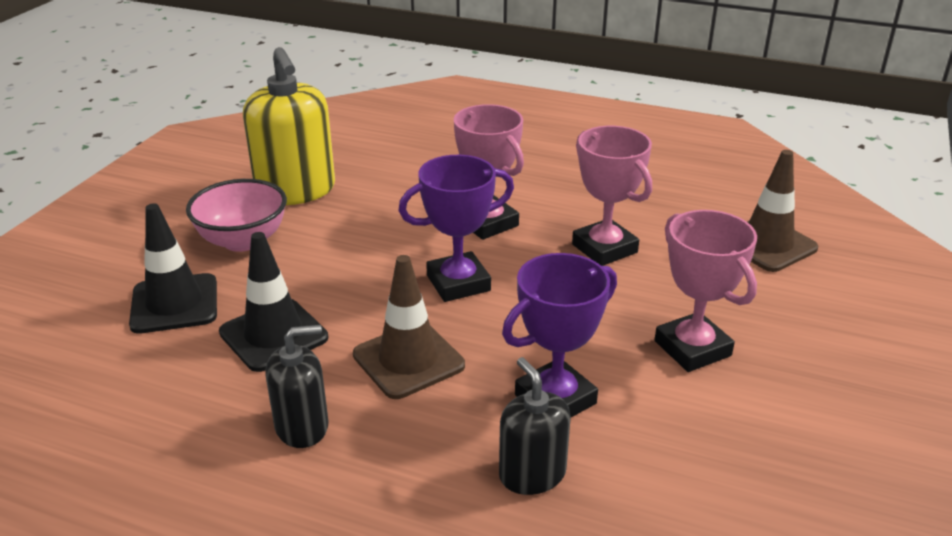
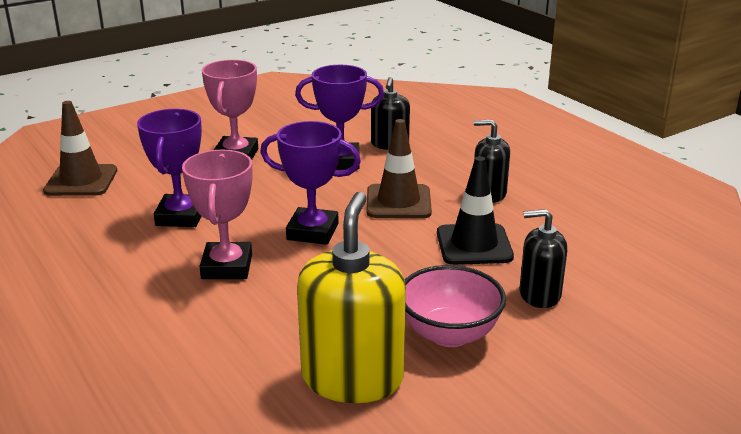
camera: 145 degrees left, 5 degrees down
(174, 304) = (539, 294): black traffic cone -> black soap dispenser
(604, 248) = (180, 216): pink trophy -> purple trophy

